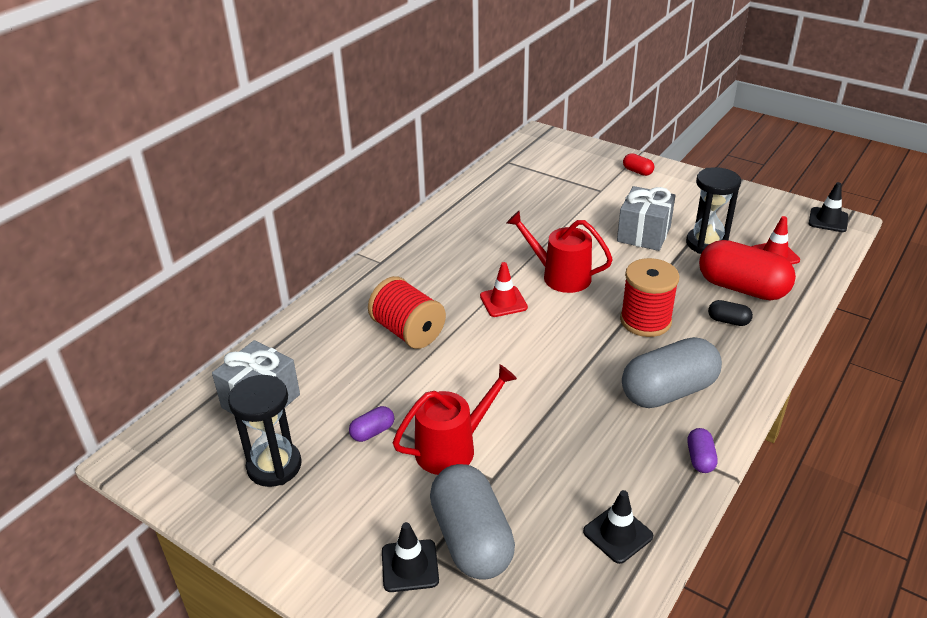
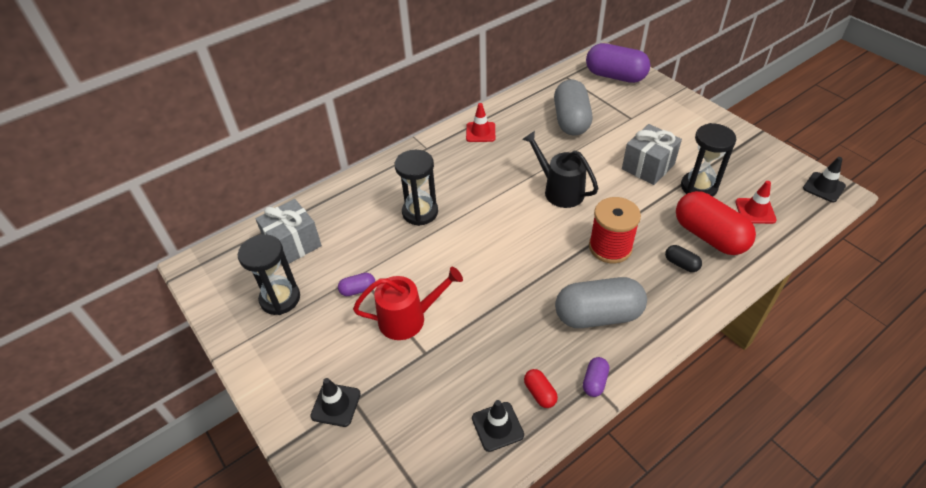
camera: 20 degrees right, 10 degrees up
(408, 331) = (420, 212): red spool -> black hourglass
(471, 539) = (388, 397): grey capsule -> grey capsule (571, 120)
(503, 302) = (504, 203): red traffic cone -> red traffic cone (480, 132)
(560, 276) = (559, 190): red watering can -> black watering can
(562, 152) = (615, 76): none -> purple capsule
(637, 171) = (672, 106): red capsule -> red capsule (540, 393)

